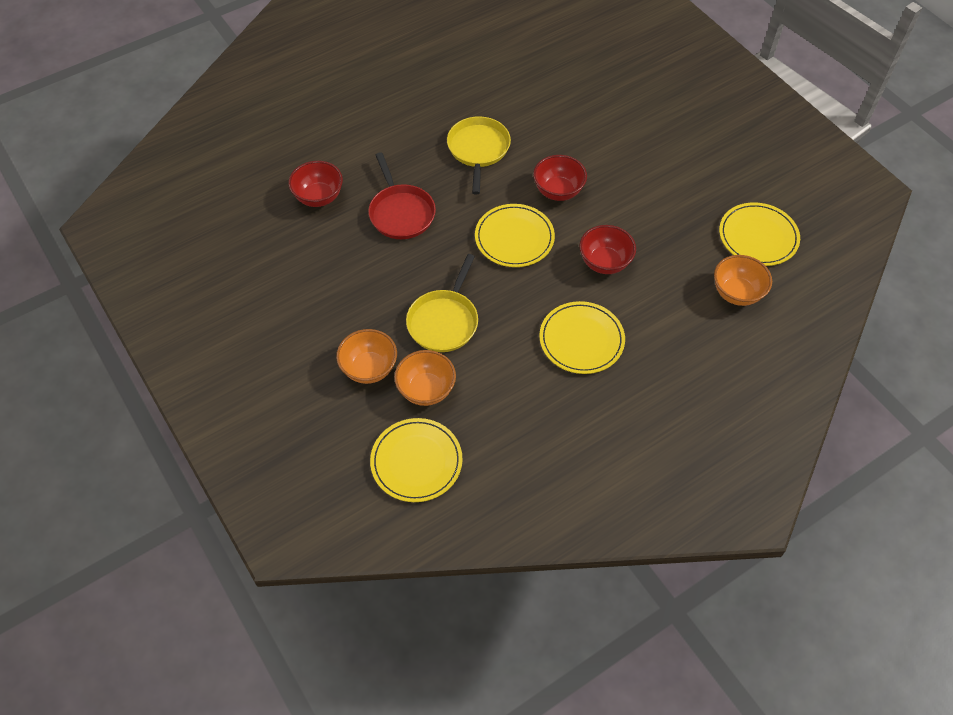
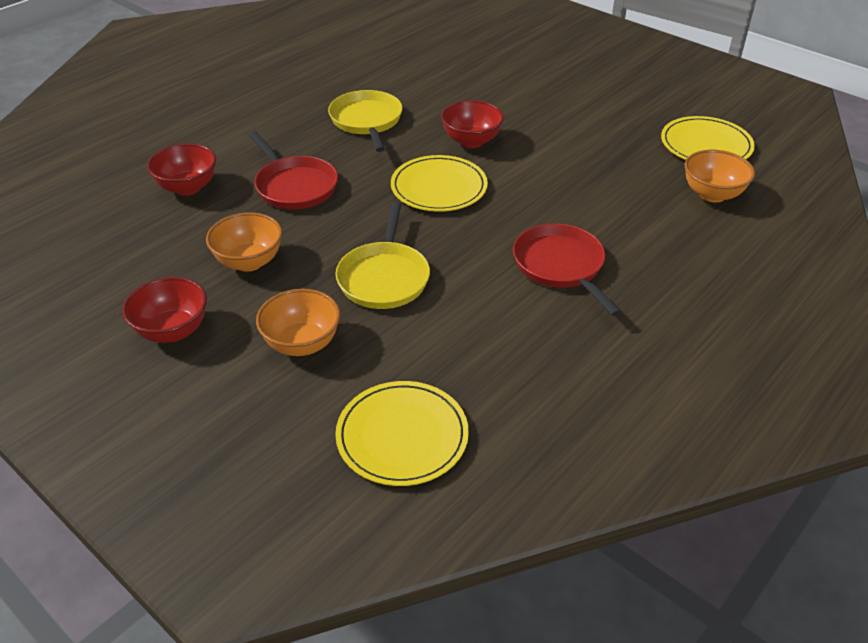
camera: 15 degrees left, 15 degrees down
(426, 390) = (386, 352): orange bowl -> orange bowl (249, 262)
(581, 340) = (560, 266): yellow plate -> red pan
(604, 262) = (552, 192): red bowl -> red bowl (172, 331)

